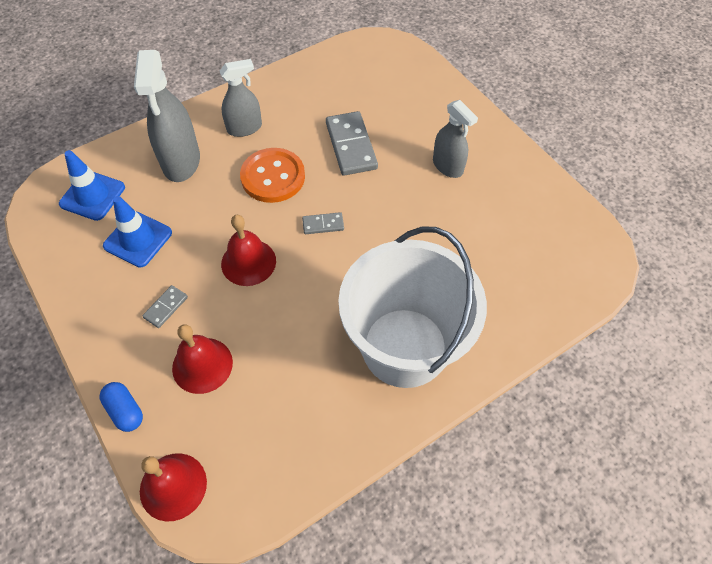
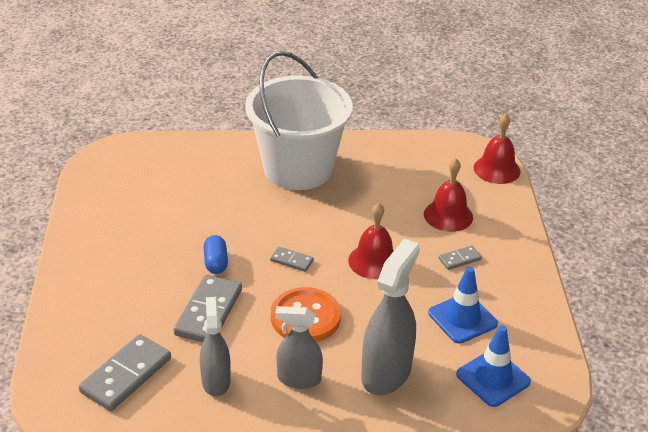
camera: 150 degrees left, 20 degrees down
(125, 411) = (515, 214): blue capsule -> blue capsule (215, 262)
(364, 78) = (126, 375): none -> grey domino
(447, 166) = (142, 256): grey spray bottle -> grey spray bottle (216, 381)

